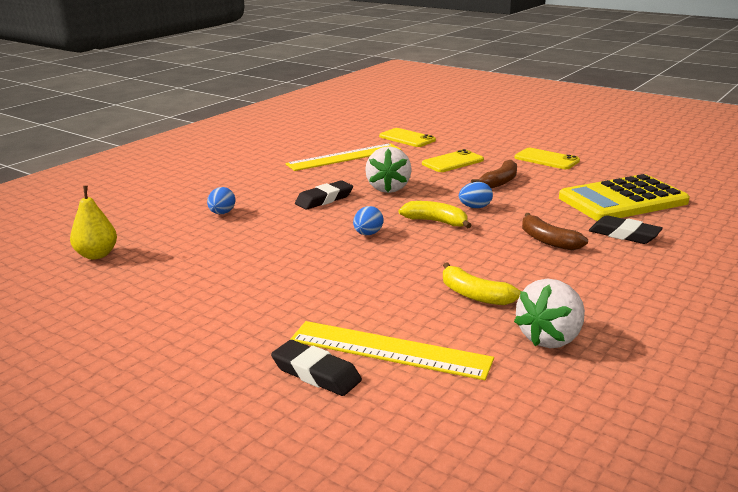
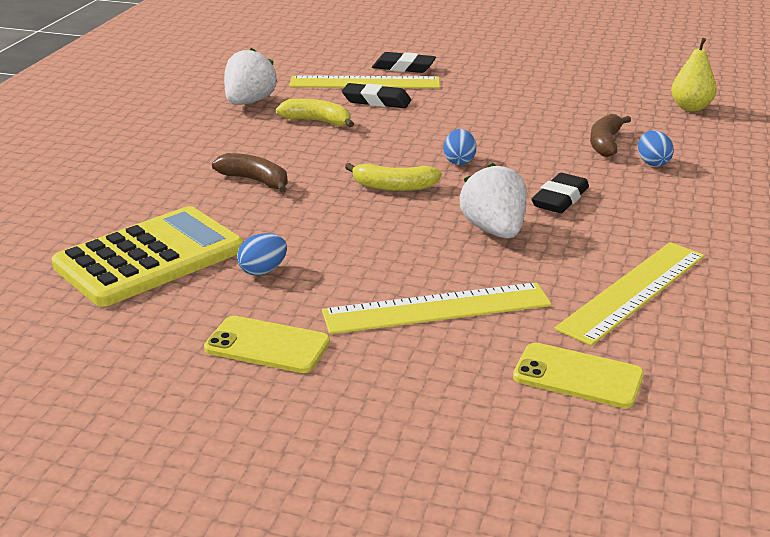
camera: 160 degrees right, 5 degrees up
(452, 162) = (437, 308): yellow phone -> yellow ruler
(475, 207) = (356, 215): blue egg -> blue egg (263, 271)
(500, 182) = (337, 269): brown banana -> brown banana (605, 143)
(624, 235) = (165, 200): black eraser -> black eraser (376, 101)

